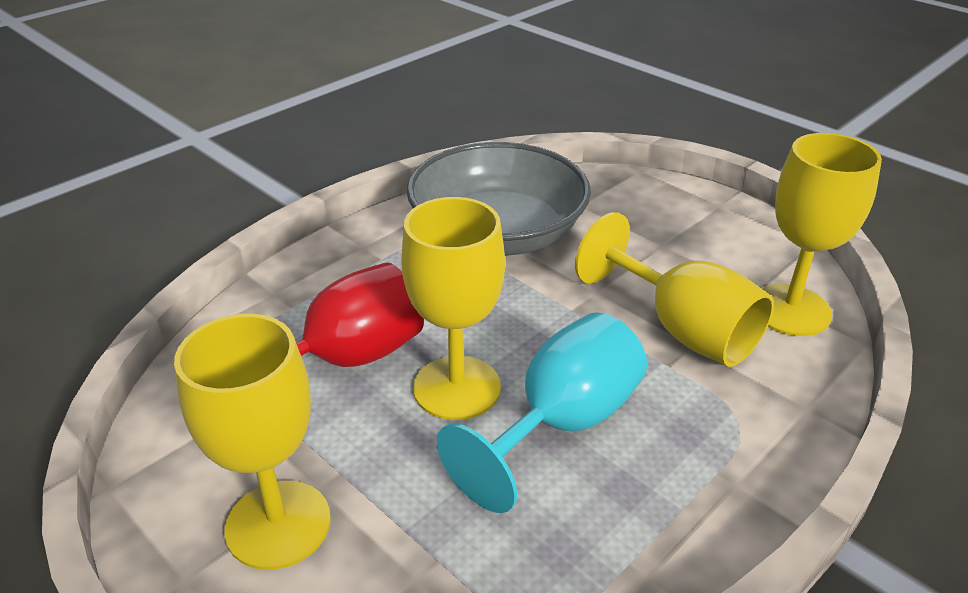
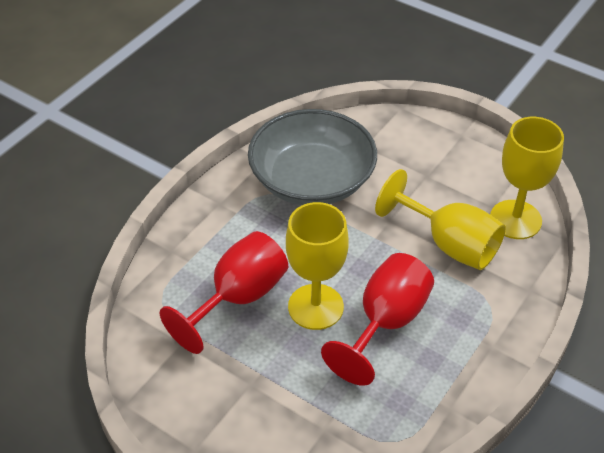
camera: 10 degrees left, 10 degrees up
(278, 524) = (236, 411): yellow goblet -> none
(561, 424) = (385, 323): turquoise goblet -> red goblet

